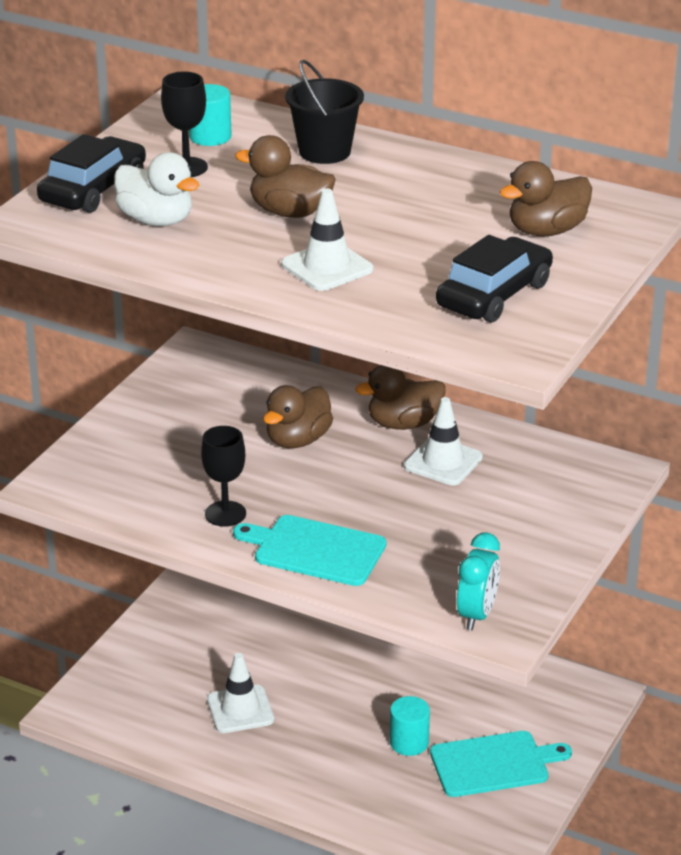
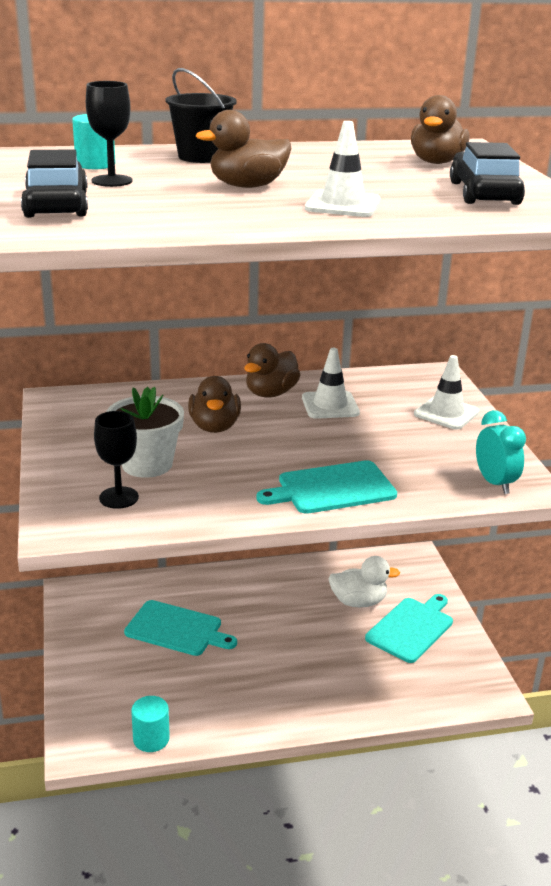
camera: 40 degrees left, 5 degrees down
(156, 220) = (152, 209): white duck -> white duck (358, 602)
(188, 455) = (147, 464): none -> white flower pot
(225, 514) = (233, 491): black goblet -> black goblet (119, 497)
(240, 709) = (210, 678): white traffic cone -> white traffic cone (446, 413)
(260, 648) = (176, 629): none -> turquoise cutting board
(409, 743) = (346, 642): turquoise cylinder -> turquoise cylinder (151, 739)

